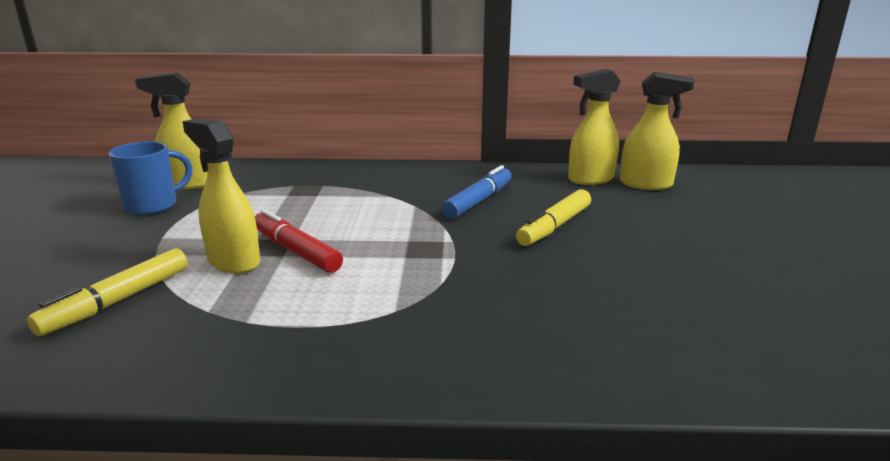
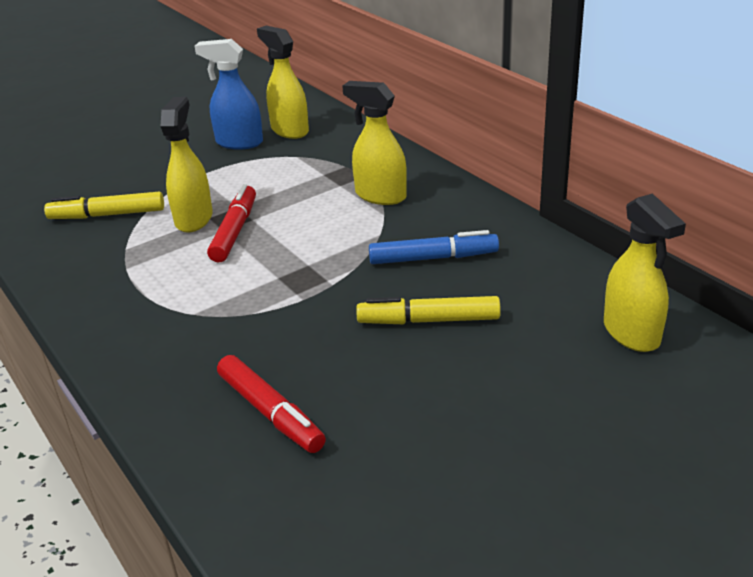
camera: 55 degrees right, 10 degrees up
(153, 205) = (239, 143): blue mug -> blue spray bottle
(590, 179) = (590, 293): yellow spray bottle -> yellow spray bottle (380, 196)
(601, 320) = (271, 412): none -> red marker

